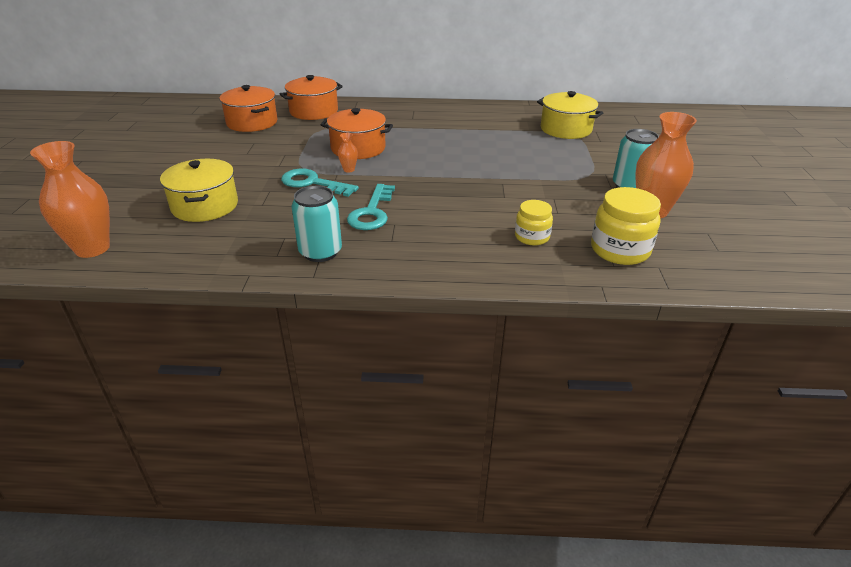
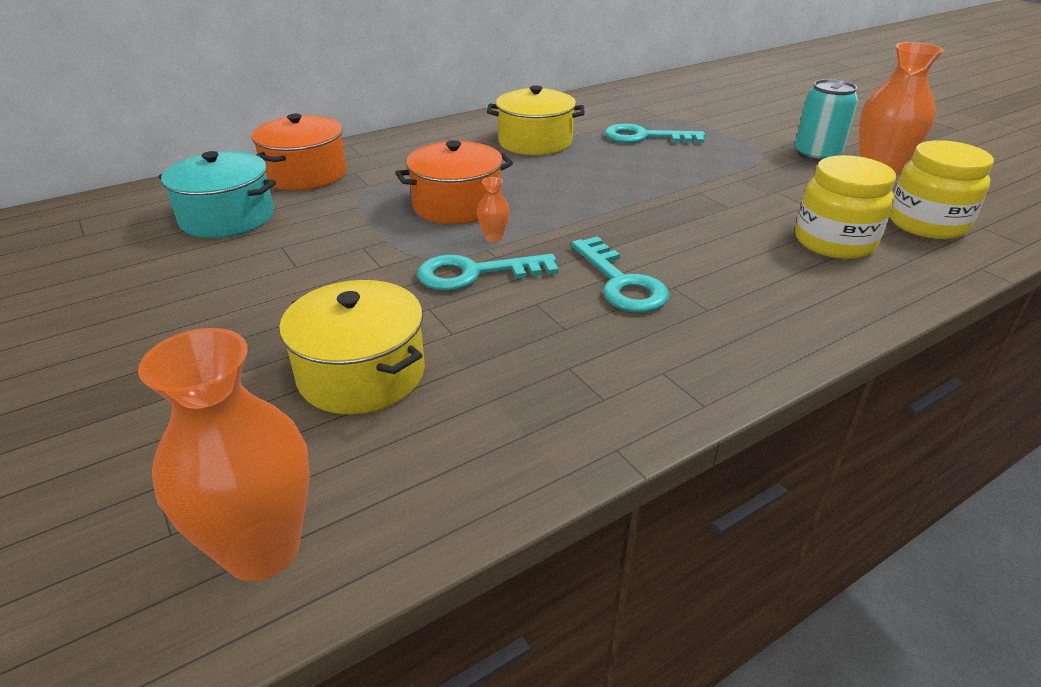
camera: 35 degrees left, 0 degrees up
(252, 122) = (227, 218): orange pot -> turquoise pot
(320, 252) = (652, 365): turquoise can -> none
(530, 142) = (645, 137): none -> turquoise key
(532, 237) = (834, 242): yellow jar -> yellow jar, size x1.63
(566, 129) = (655, 113): yellow pot -> yellow pot (535, 142)

